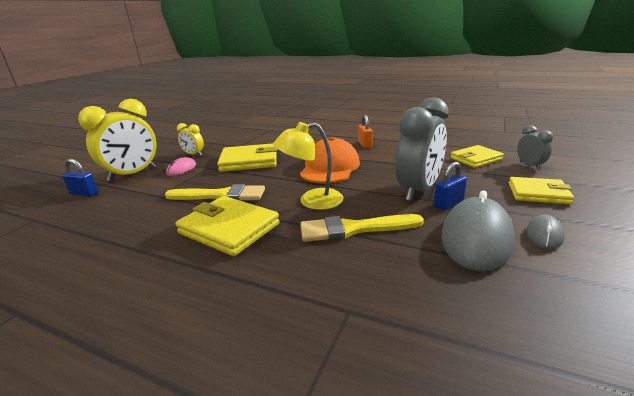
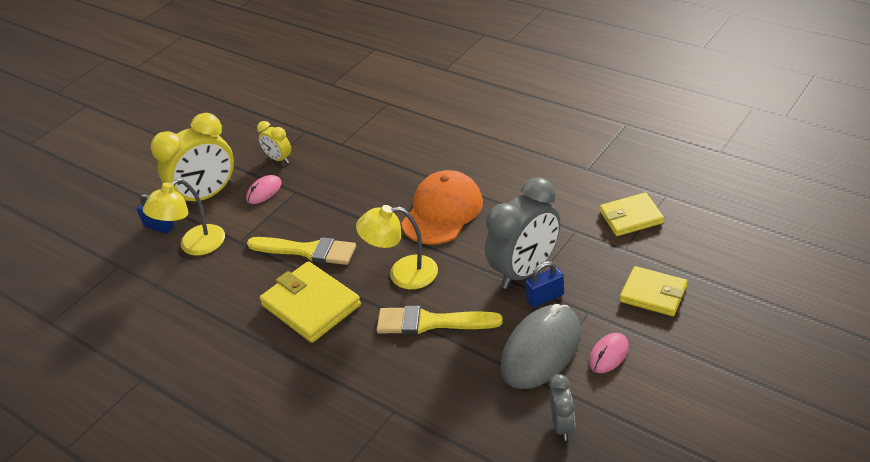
camera: 15 degrees right, 15 degrees up
(115, 201) = (194, 246): none -> yellow lamp
(249, 161) = (347, 184): yellow wallet -> none
(365, 144) = (506, 163): orange padlock -> none
(529, 166) = (686, 241): grey clock -> grey clock (562, 425)
(544, 235) = (608, 355): grey mouse -> pink mouse

